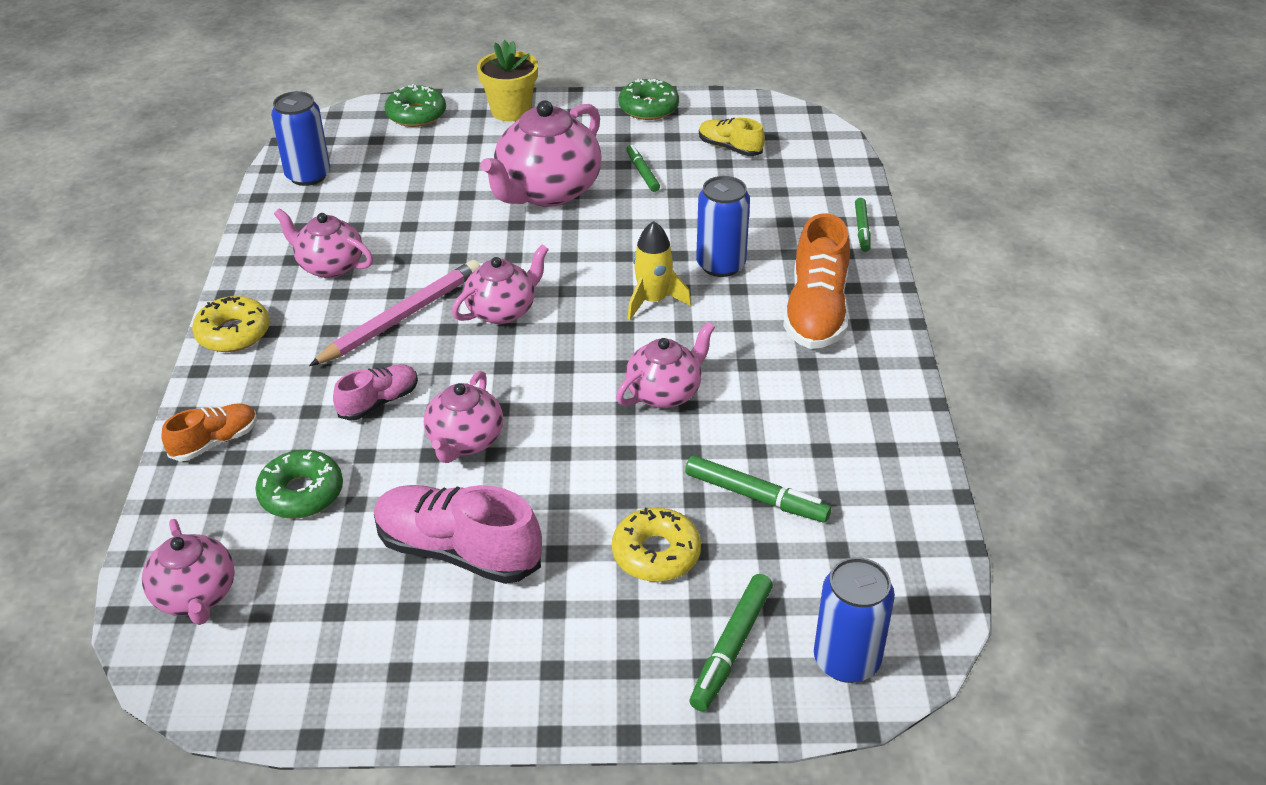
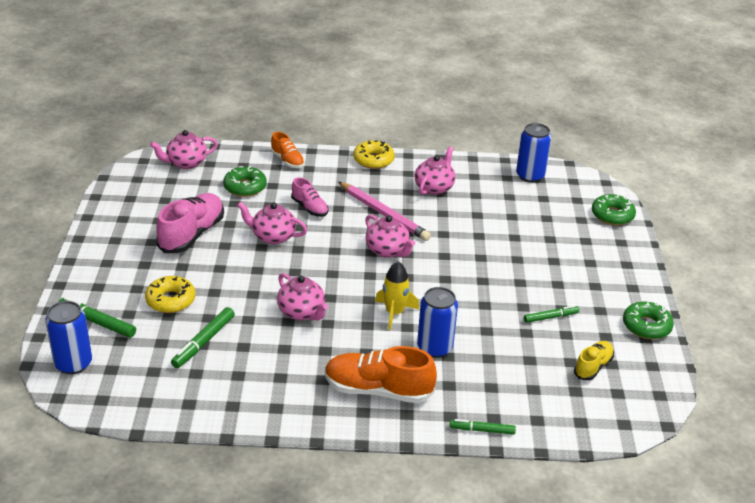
camera: 90 degrees right, 5 degrees down
(511, 111) = (626, 257): yellow flower pot -> none
(547, 191) = (521, 271): pink teapot -> none

